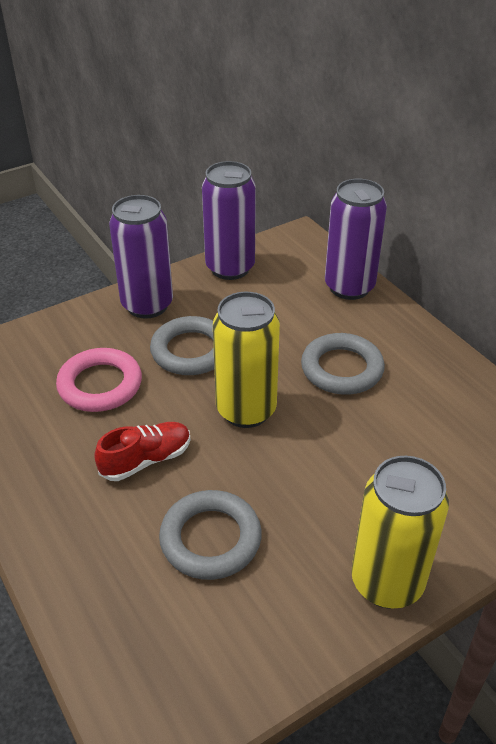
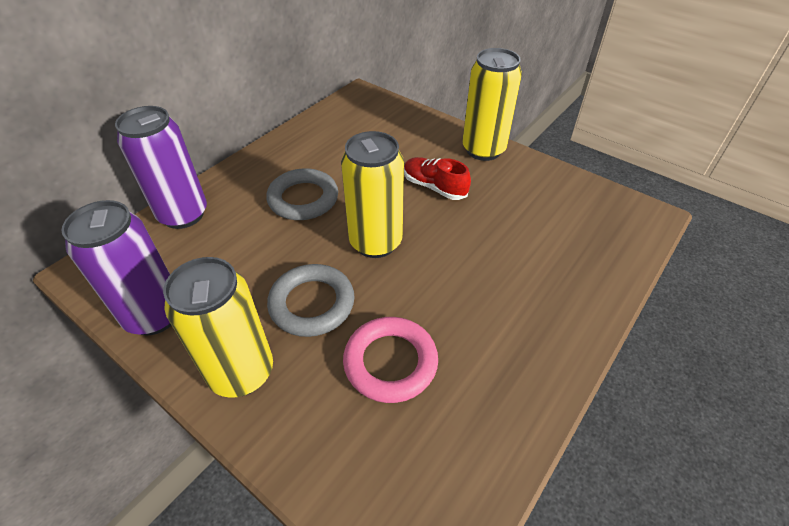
camera: 110 degrees left, 5 degrees up
(146, 460) = (463, 288): red shoe -> red shoe (434, 187)
(147, 305) = (242, 372): purple can -> yellow can
(210, 539) = (508, 227): grey ring -> none

